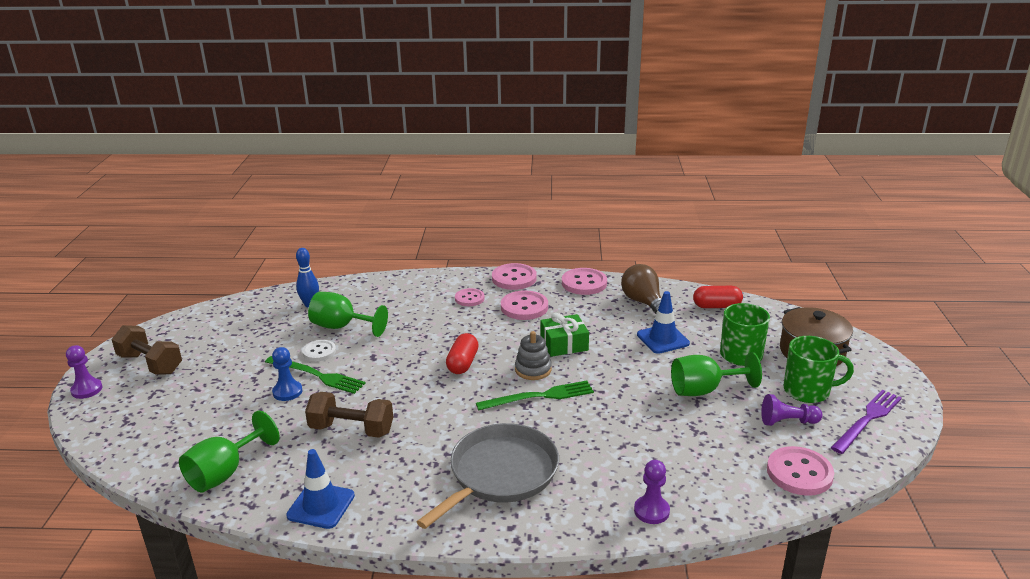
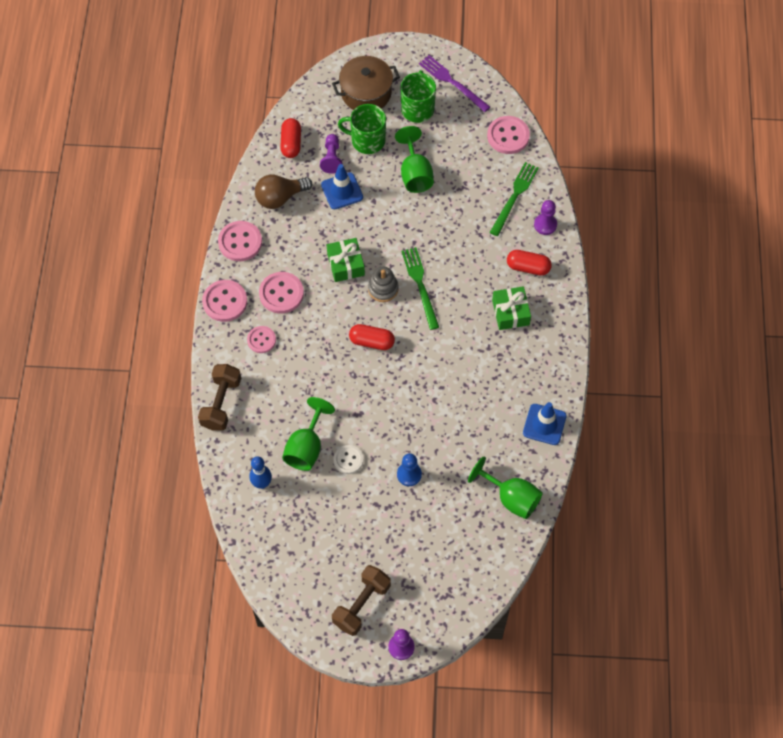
camera: 90 degrees left, 35 degrees up
(317, 375) = (385, 455): green fork -> green fork (514, 196)
(351, 429) = (460, 416): brown dumbbell -> brown dumbbell (221, 403)
(500, 474) = (510, 312): grey pan -> green gift
(574, 492) = (528, 267): none -> red capsule
(787, 422) = (454, 130): purple pawn -> purple pawn (331, 158)

